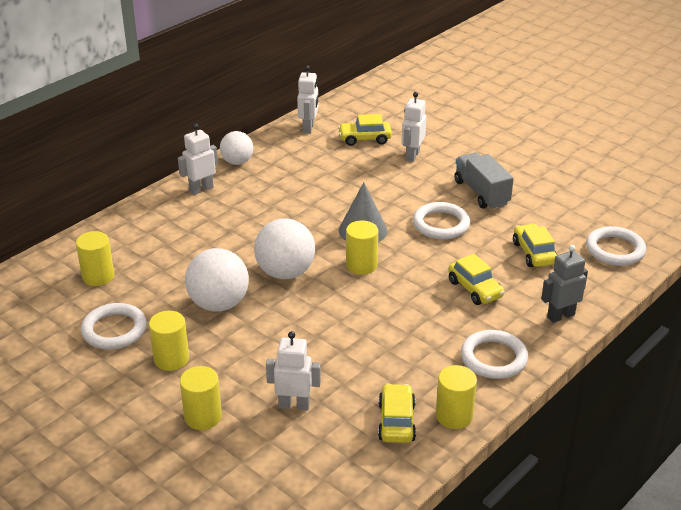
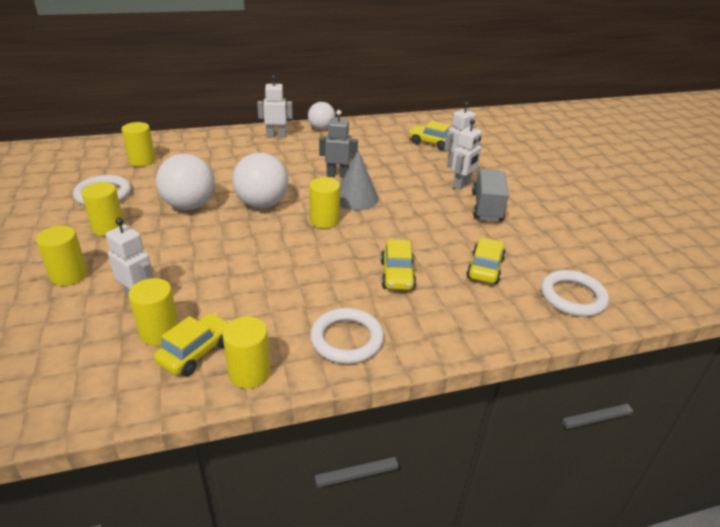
camera: 30 degrees right, 0 degrees up
(308, 128) = (397, 125): white robot -> white robot (462, 185)
(348, 422) = (159, 332): none -> yellow cylinder
(441, 224) = (425, 216): white ring -> none
(560, 316) = (454, 331): grey robot -> grey robot (337, 175)

